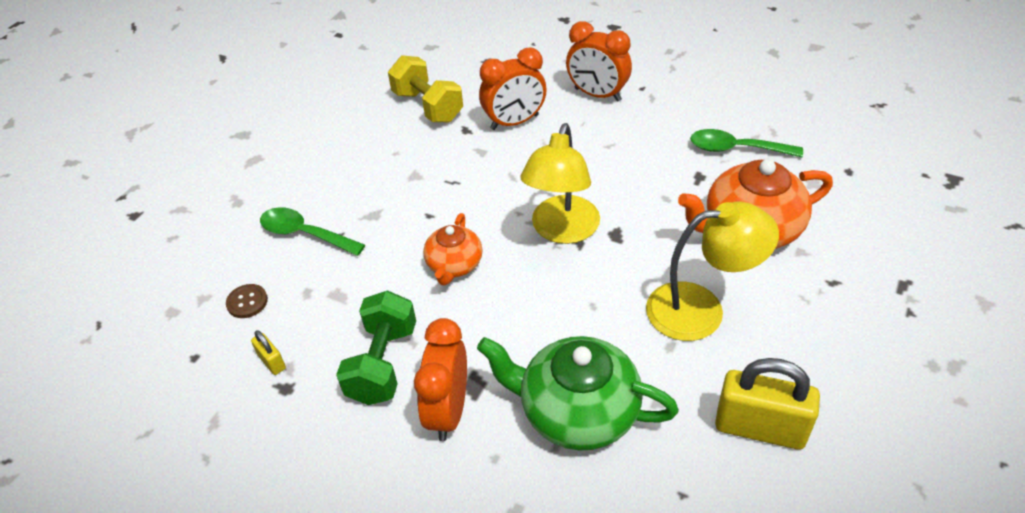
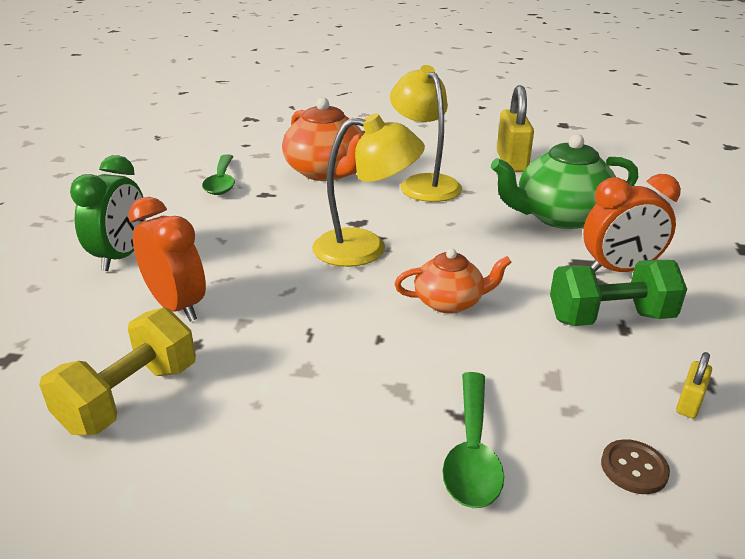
camera: 110 degrees left, 15 degrees down
(577, 412) = (560, 217): green teapot -> green teapot turned 75 degrees clockwise
(597, 94) = (121, 256): orange clock -> green clock

